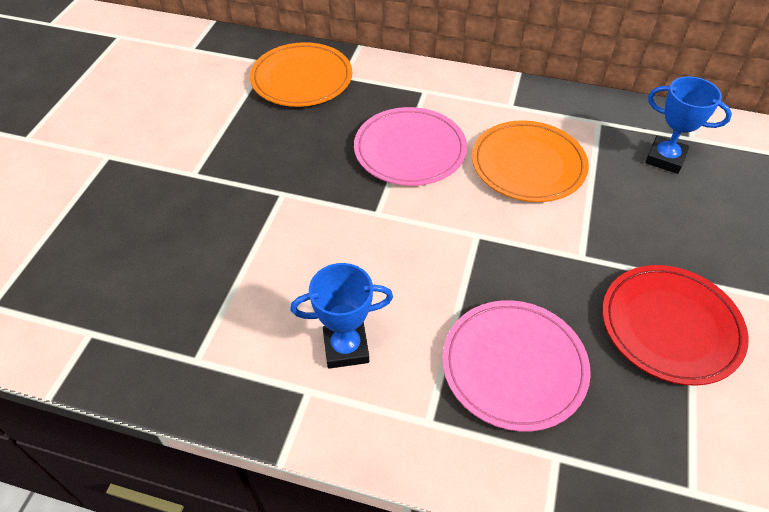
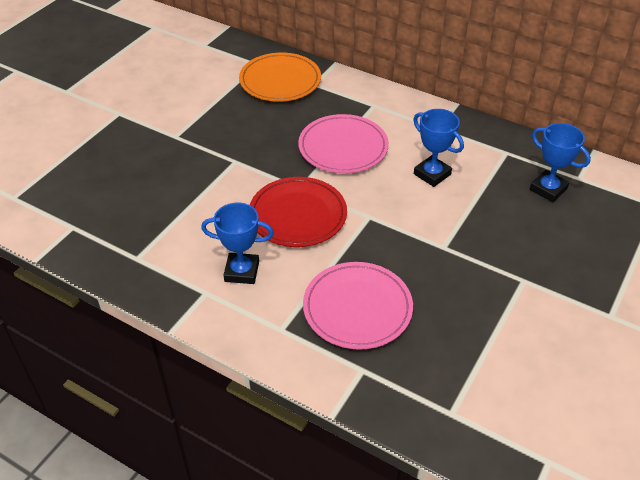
camera: 15 degrees right, 5 degrees down
(528, 165) = (432, 174): orange plate -> blue trophy
(670, 326) = (489, 307): red plate -> red plate (298, 215)

